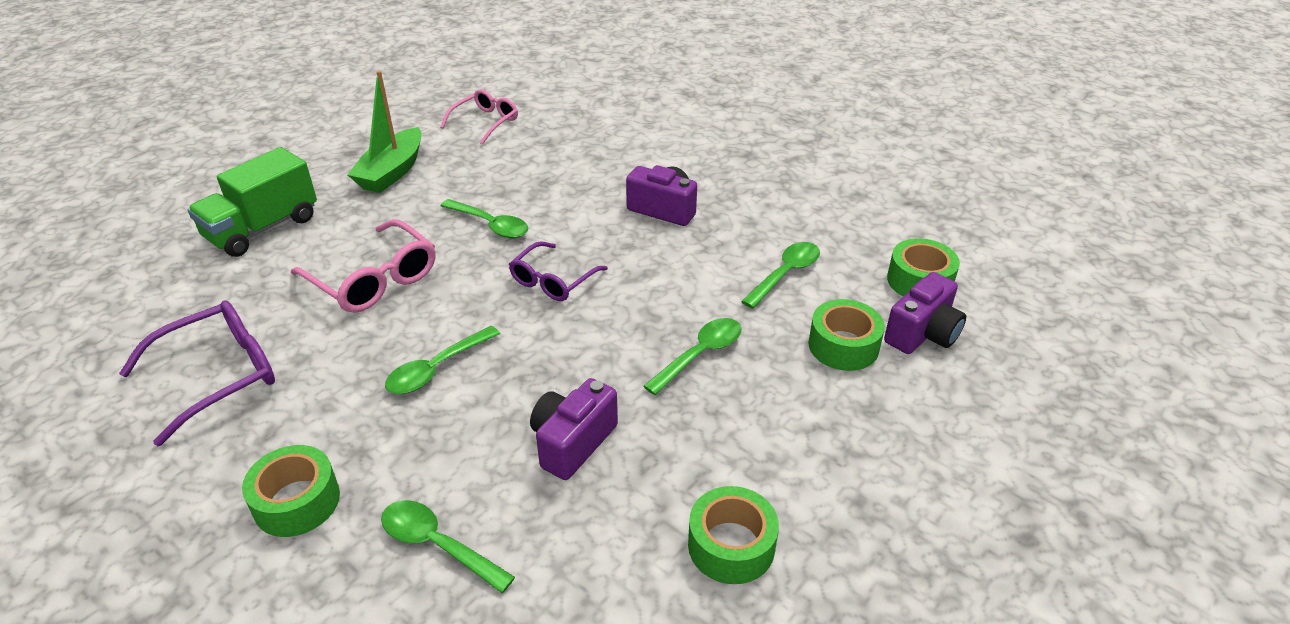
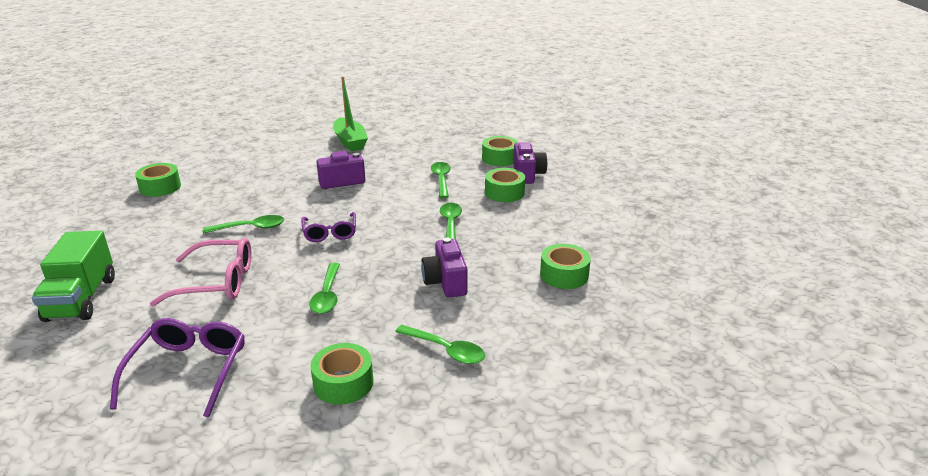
camera: 45 degrees left, 10 degrees down
(392, 172) = (134, 233): green boat -> green boat (350, 141)
(438, 545) = (446, 350): green spoon -> green spoon turned 135 degrees counterclockwise
(485, 122) = (160, 187): pink glasses -> green tape

